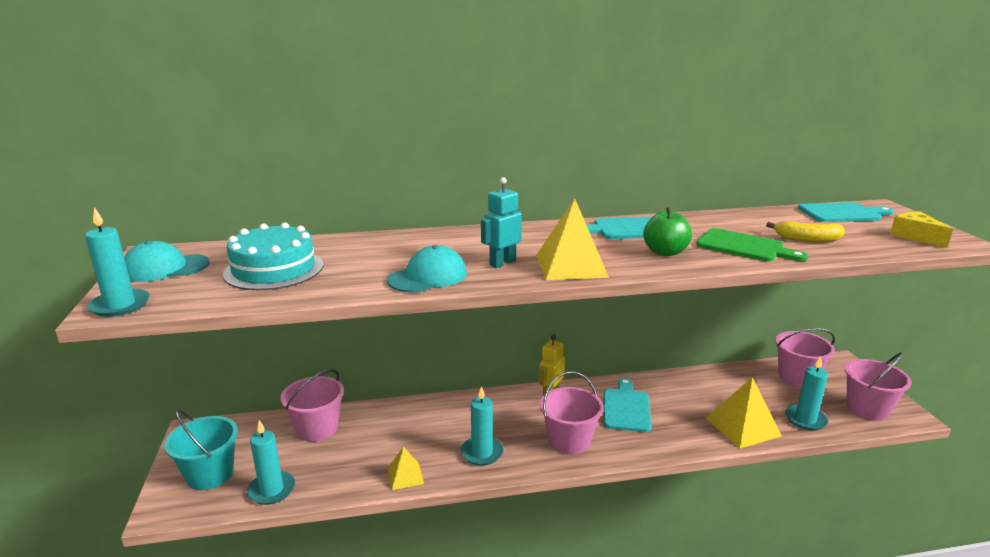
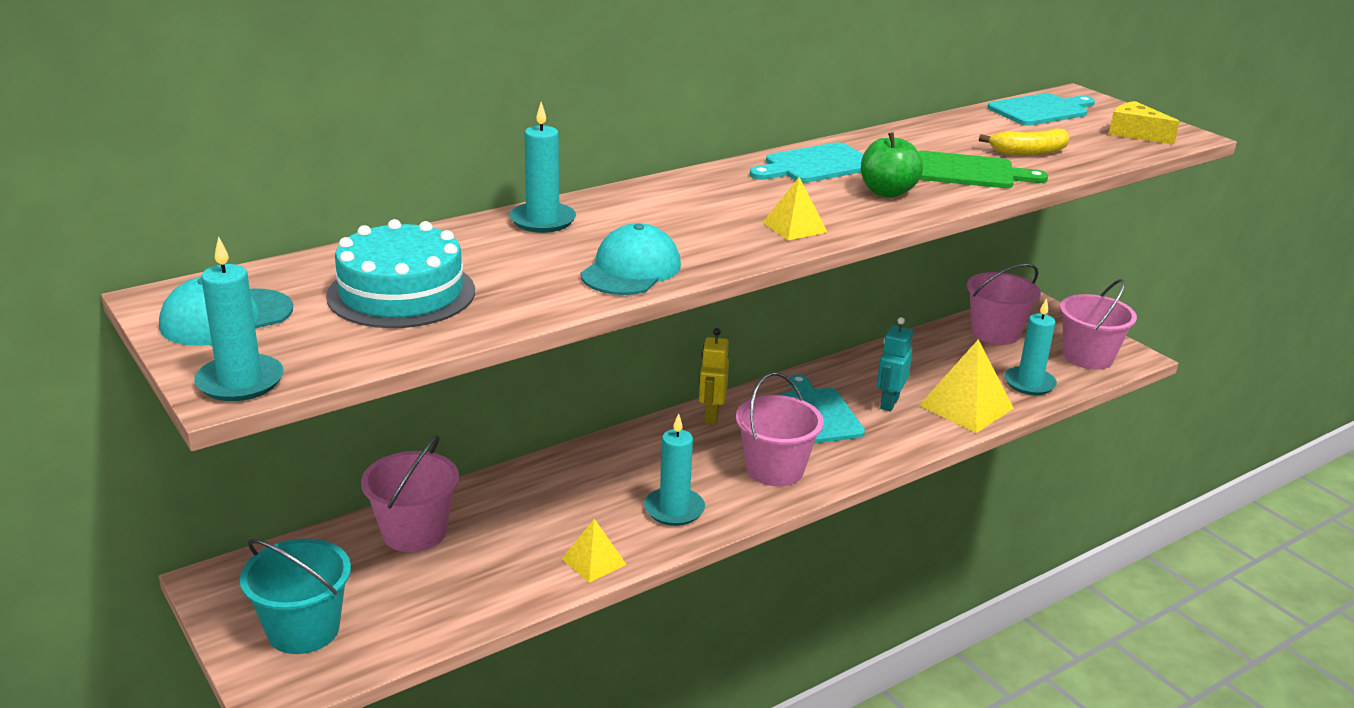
camera: 25 degrees left, 5 degrees up
(271, 490) = (419, 625): turquoise candle -> turquoise candle (542, 220)
(502, 263) = (706, 236): turquoise robot -> turquoise robot (889, 403)
(571, 266) = (794, 227): yellow pyramid -> yellow pyramid, size x0.56

